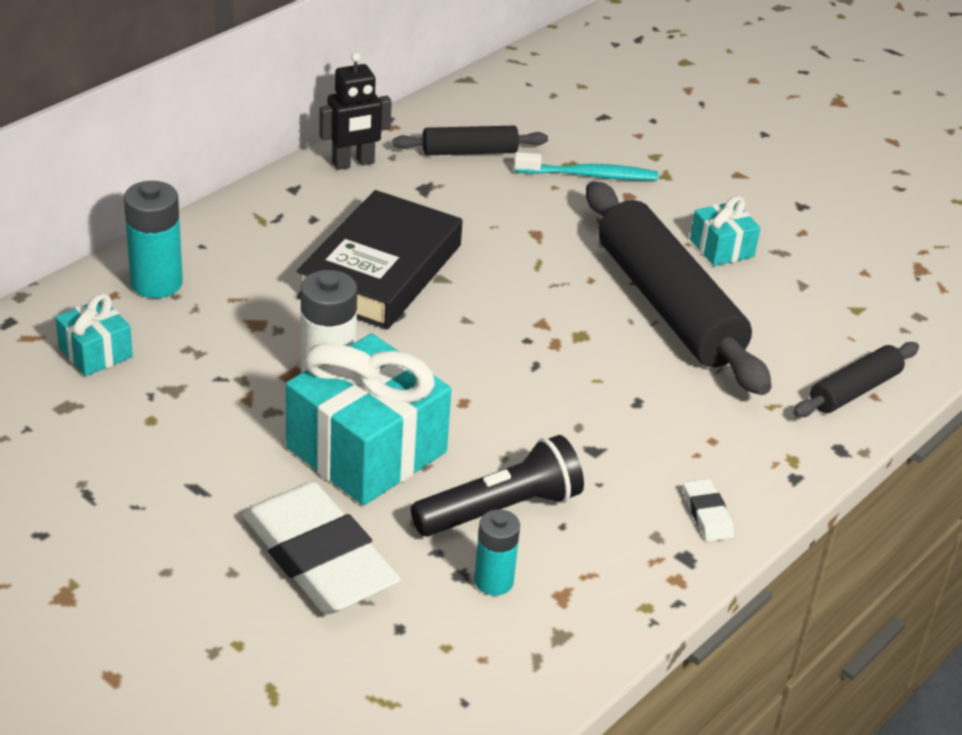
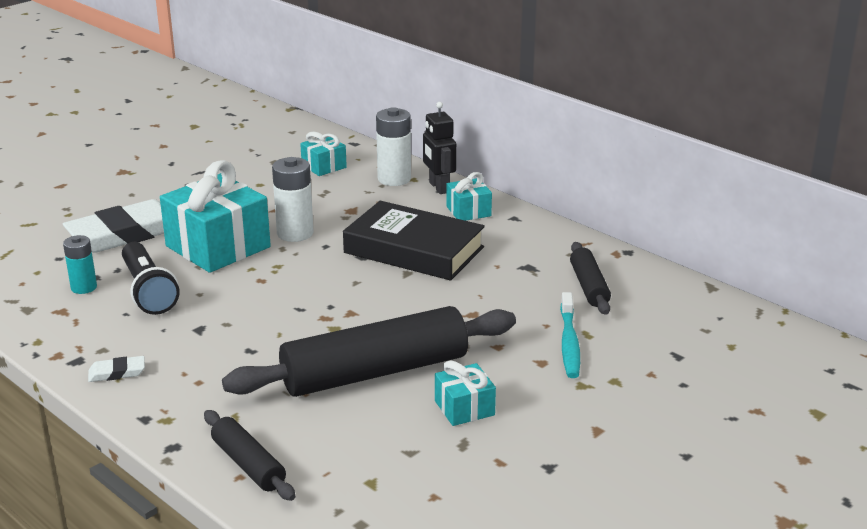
camera: 95 degrees right, 10 degrees down
(156, 283) = (394, 179): turquoise battery -> white battery
(271, 223) = (468, 211): none -> turquoise gift
(353, 163) = (555, 238): black robot -> black robot (438, 187)

